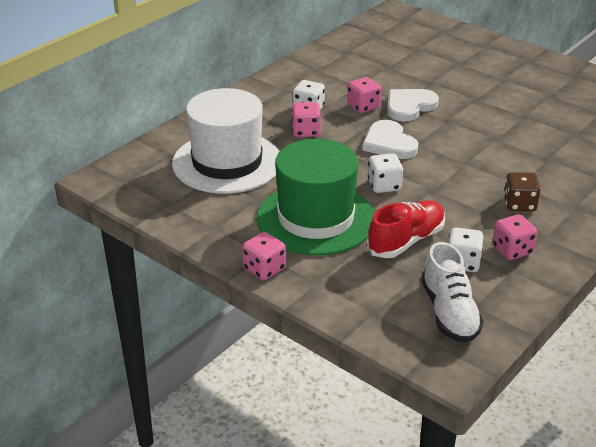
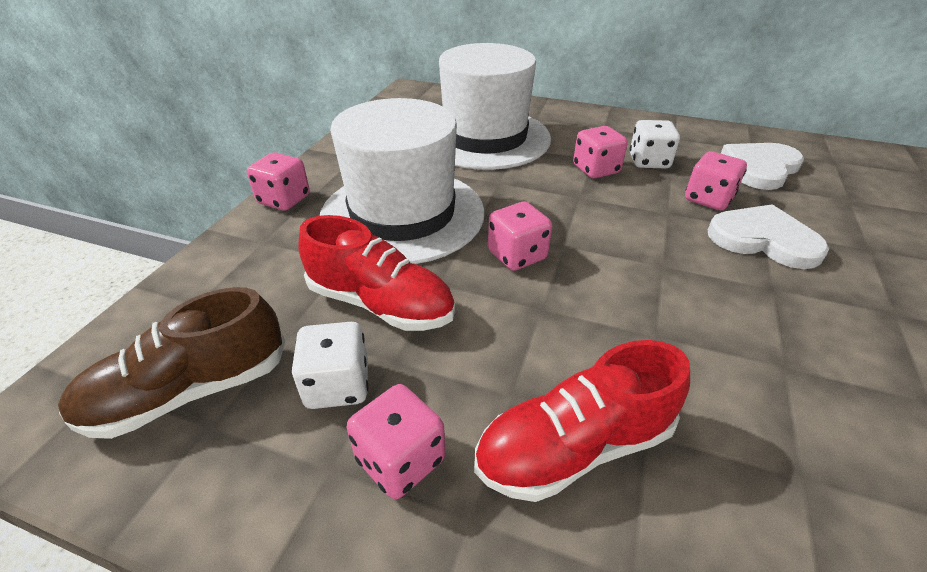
camera: 70 degrees right, 5 degrees up
(316, 219) = (402, 214): green hat -> white hat
(384, 185) = (517, 255): white dice -> pink dice
(389, 143) = (635, 239): white heart -> white heart (760, 168)
(449, 312) = (190, 391): white shoe -> brown shoe
(519, 204) = (574, 447): brown dice -> red shoe

